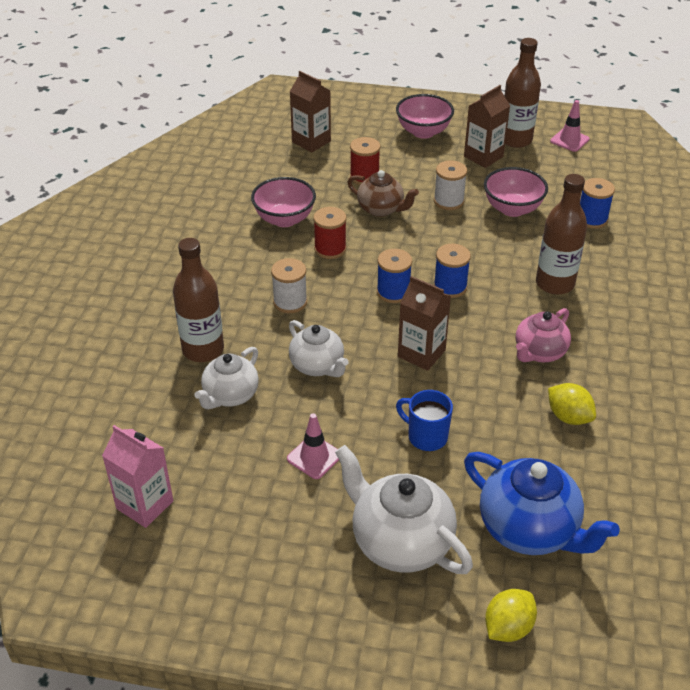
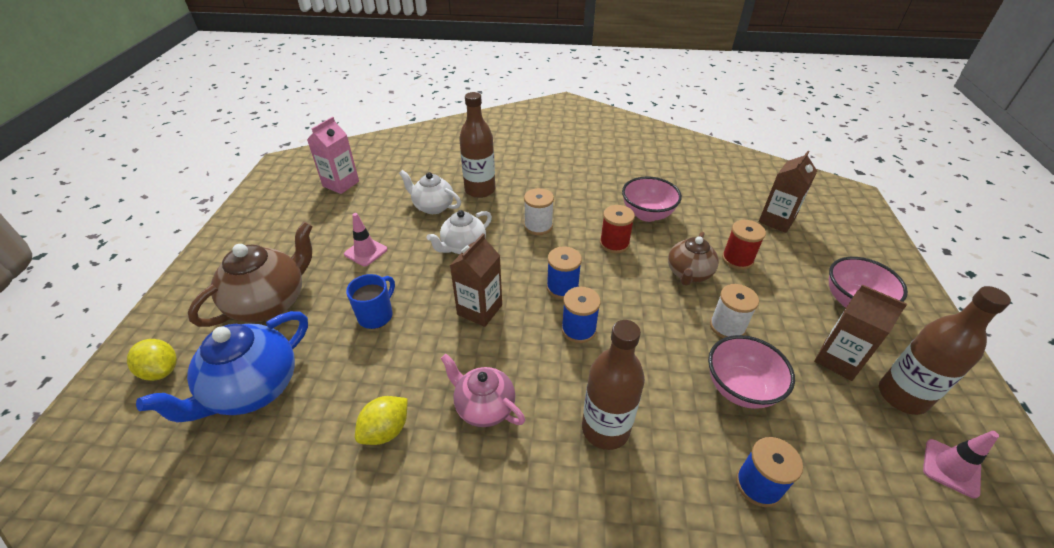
camera: 85 degrees right, 0 degrees up
(400, 542) = (270, 303): white teapot -> brown teapot

